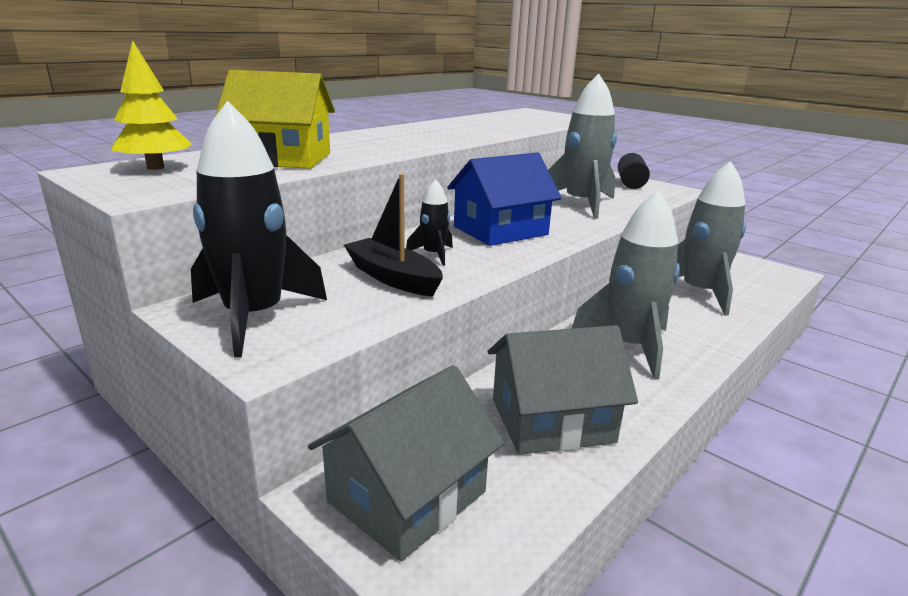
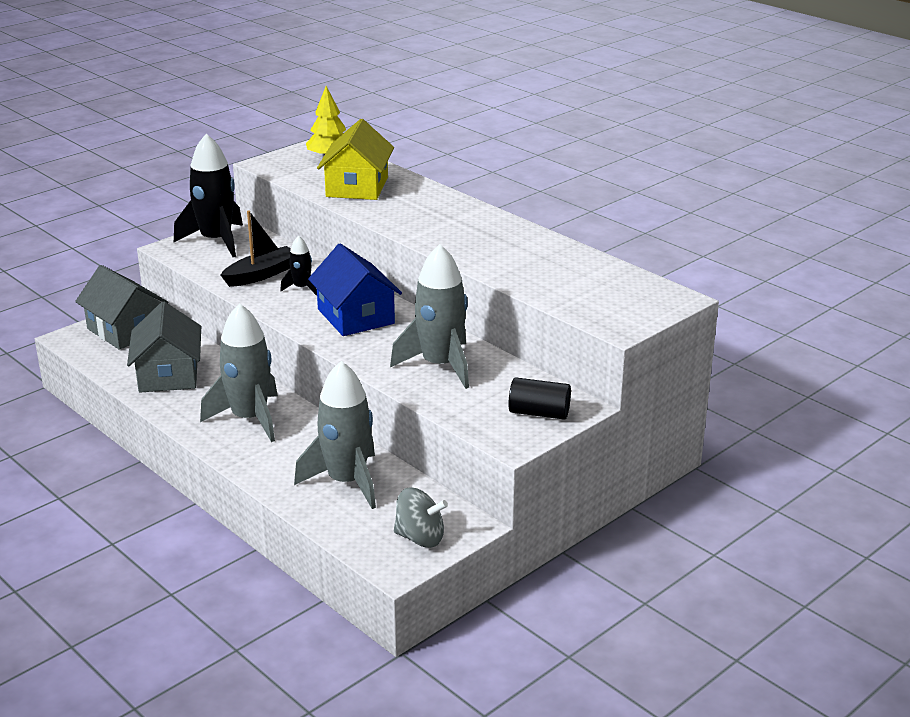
camera: 95 degrees right, 5 degrees up
(744, 266) = (420, 538): none -> grey spinning top

